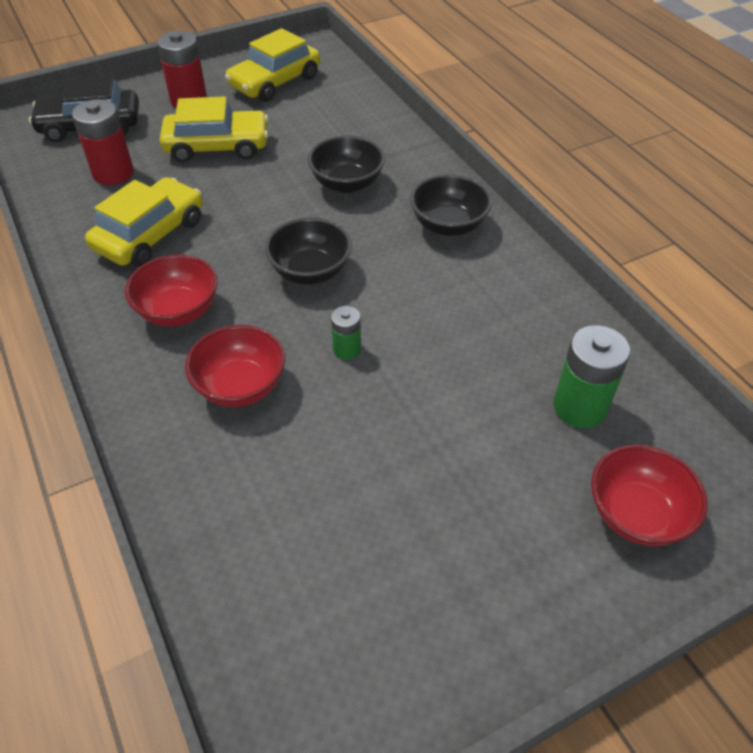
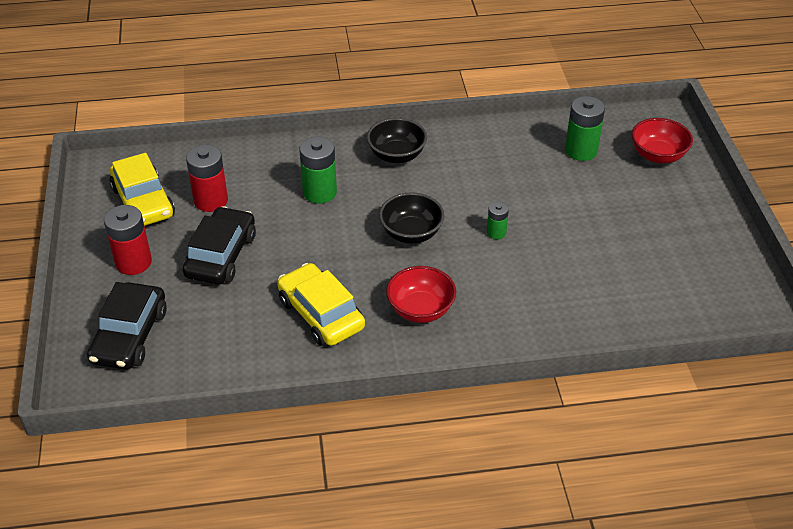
camera: 70 degrees left, 5 degrees down
(113, 173) = (219, 327): red battery -> red battery (211, 200)
(217, 146) = (221, 255): yellow car -> black car
(240, 386) = (509, 289): red bowl -> none
(347, 184) = (319, 192): black bowl -> green battery

